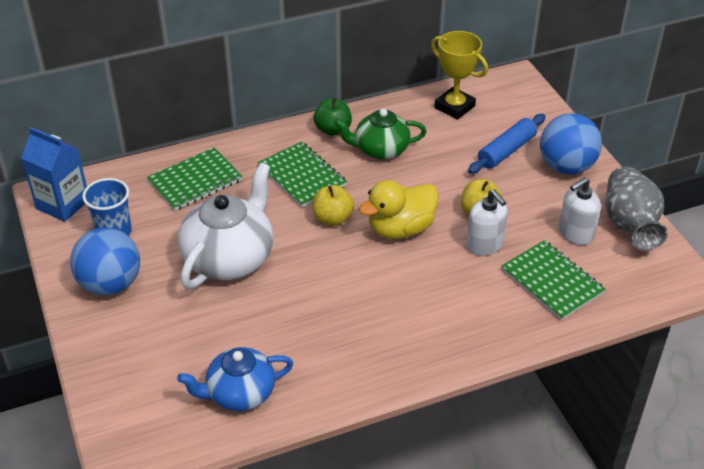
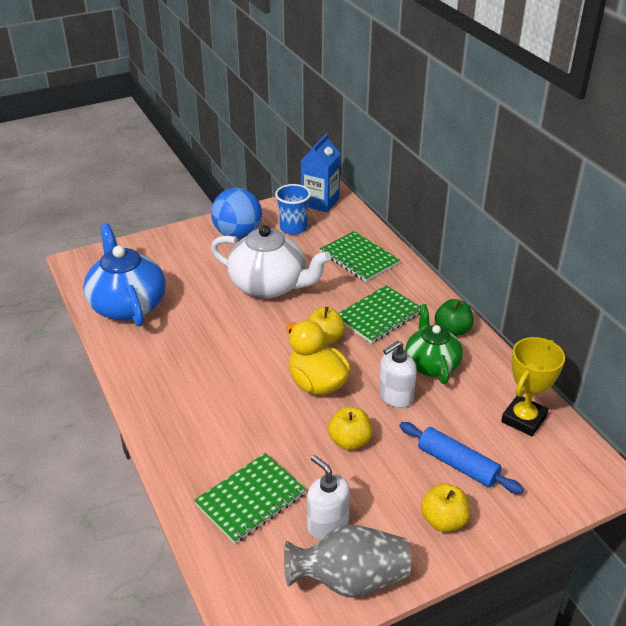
camera: 85 degrees right, 5 degrees down
(239, 393) = (127, 305): blue teapot -> blue teapot, size x1.52
(484, 245) = (301, 445): white soap dispenser -> white soap dispenser (395, 396)
(566, 167) = (443, 520): blue ball -> yellow apple

